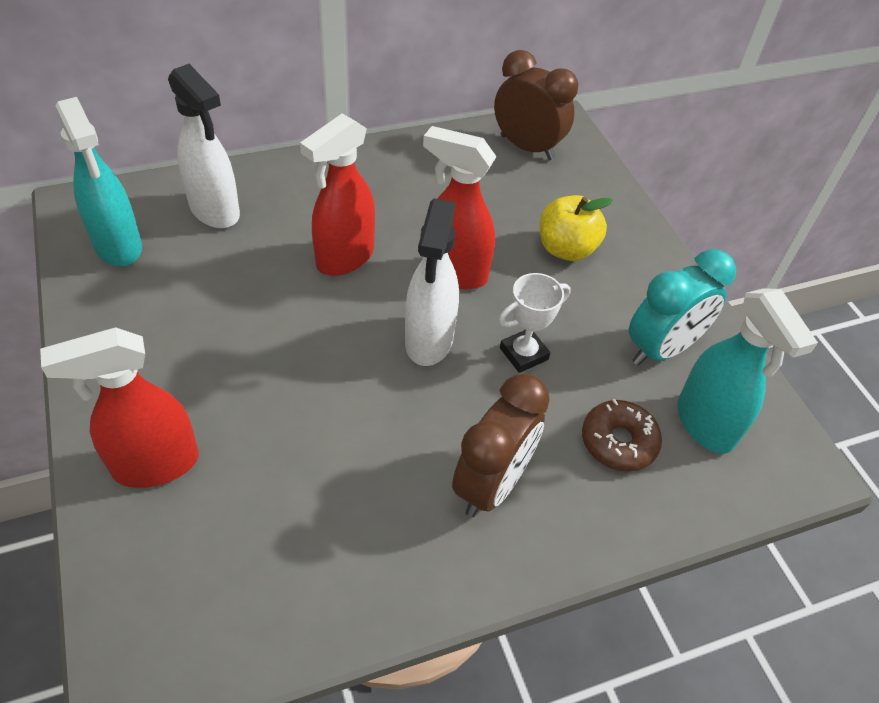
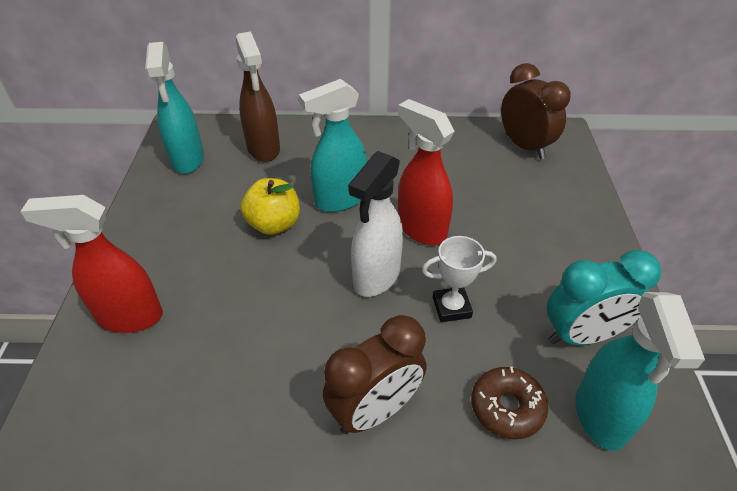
camera: 25 degrees right, 5 degrees down
(215, 211) = (264, 149): white spray bottle -> brown spray bottle
(344, 258) = (340, 200): red spray bottle -> turquoise spray bottle
(566, 249) = (526, 231): yellow apple -> yellow apple (274, 224)

